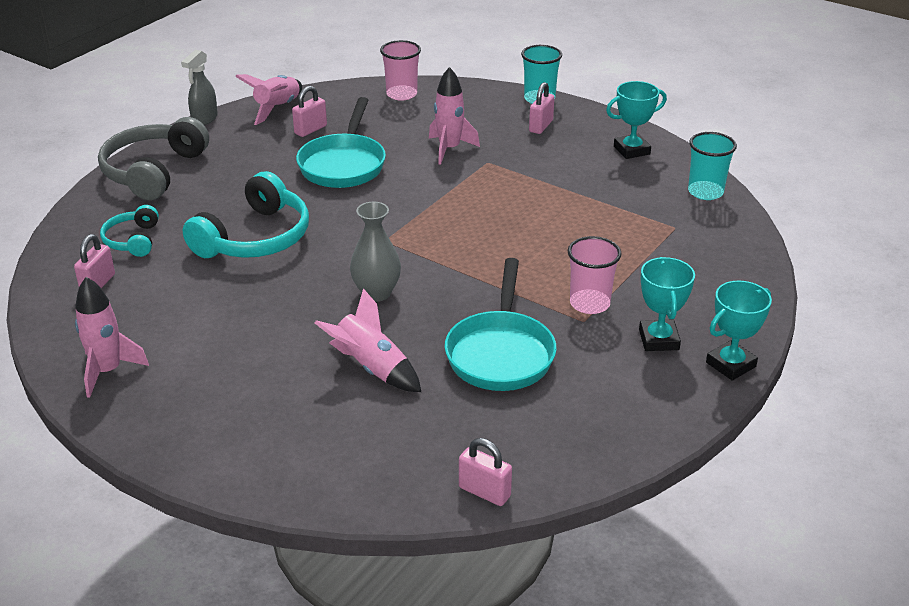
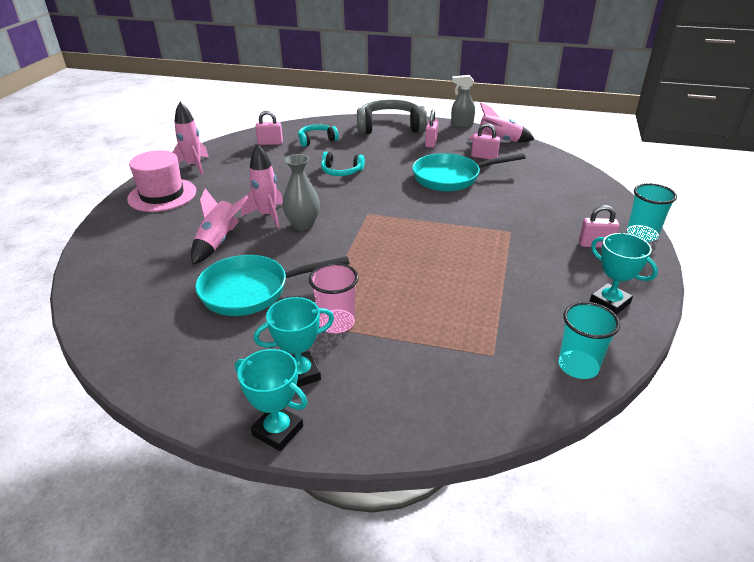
camera: 70 degrees right, 0 degrees up
(187, 412) = (162, 195): none -> pink hat
(255, 238) = (341, 171): turquoise headphones -> turquoise headphones, size x0.54
(401, 94) = (571, 175): pink cup -> none
(449, 149) = (512, 211): pink rocket -> pink rocket (267, 215)
(484, 492) = (91, 316): pink padlock -> pink padlock (431, 143)

